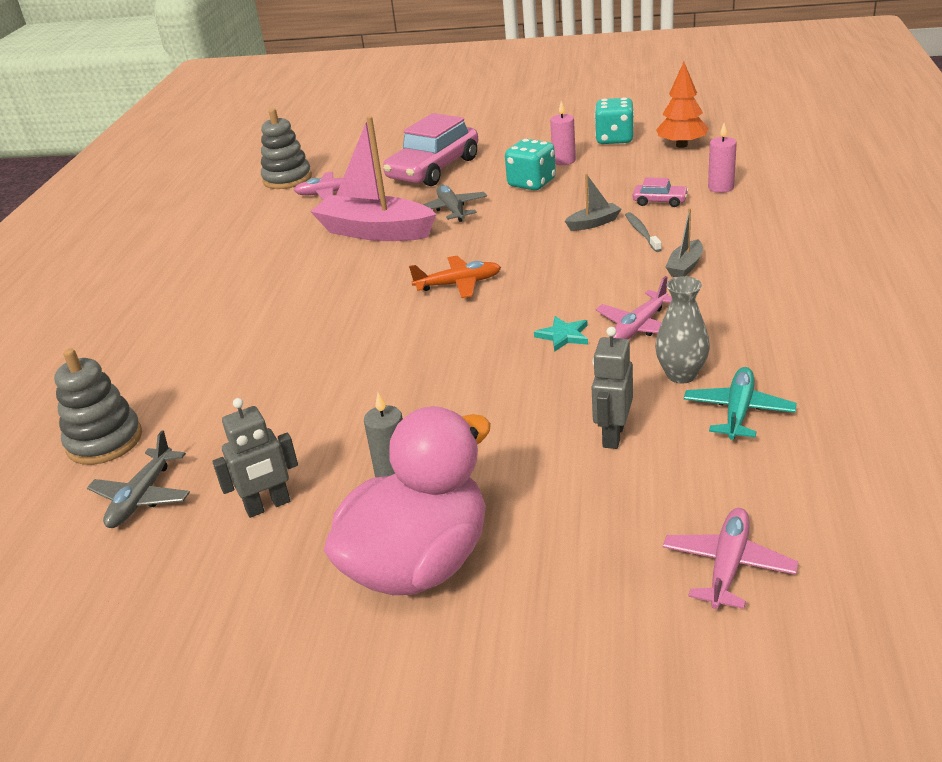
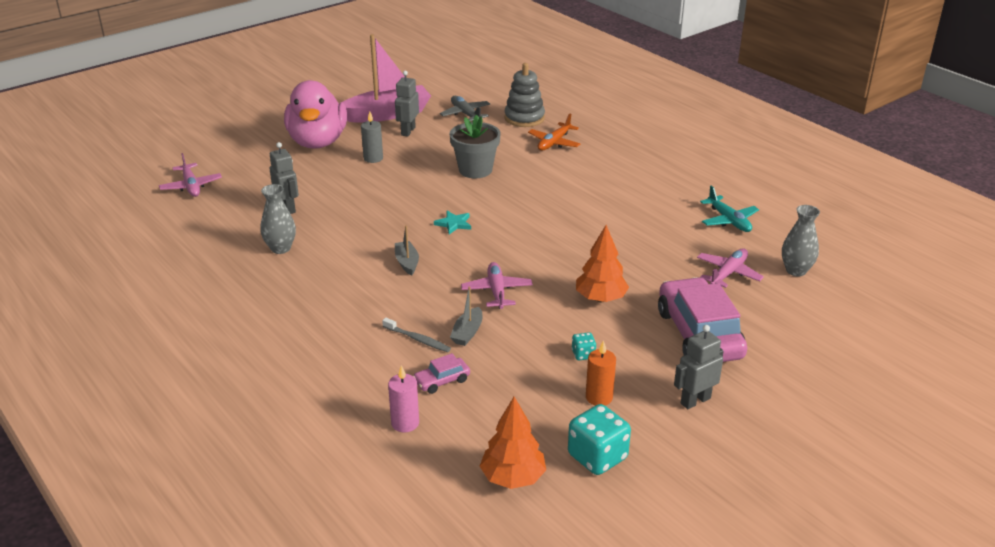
camera: 130 degrees right, 0 degrees up
(287, 179) = (796, 270): grey stacking toy -> grey vase
(314, 382) = (475, 170): none -> grey flower pot
(375, 232) = (620, 257): pink boat -> pink boat (387, 114)
(451, 210) = (601, 298): grey plane -> orange tree
(459, 284) = (489, 246): orange plane -> orange plane (554, 143)
(508, 143) = (695, 400): none -> grey robot
(531, 183) = (583, 354): turquoise dice -> turquoise dice, size x0.49
(563, 336) = (375, 242): turquoise star -> turquoise star (454, 224)
(564, 161) = (599, 397): pink candle -> orange candle
(639, 327) = (334, 265): pink plane -> pink plane (496, 291)
(685, 266) = (350, 321): grey boat -> grey boat (407, 262)
(738, 411) = (232, 242): turquoise plane -> turquoise plane (729, 220)

